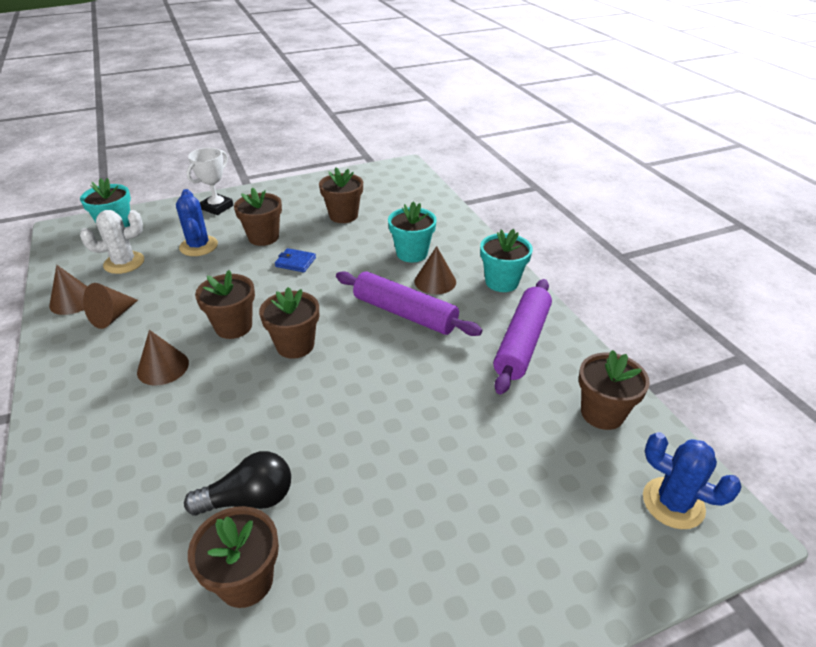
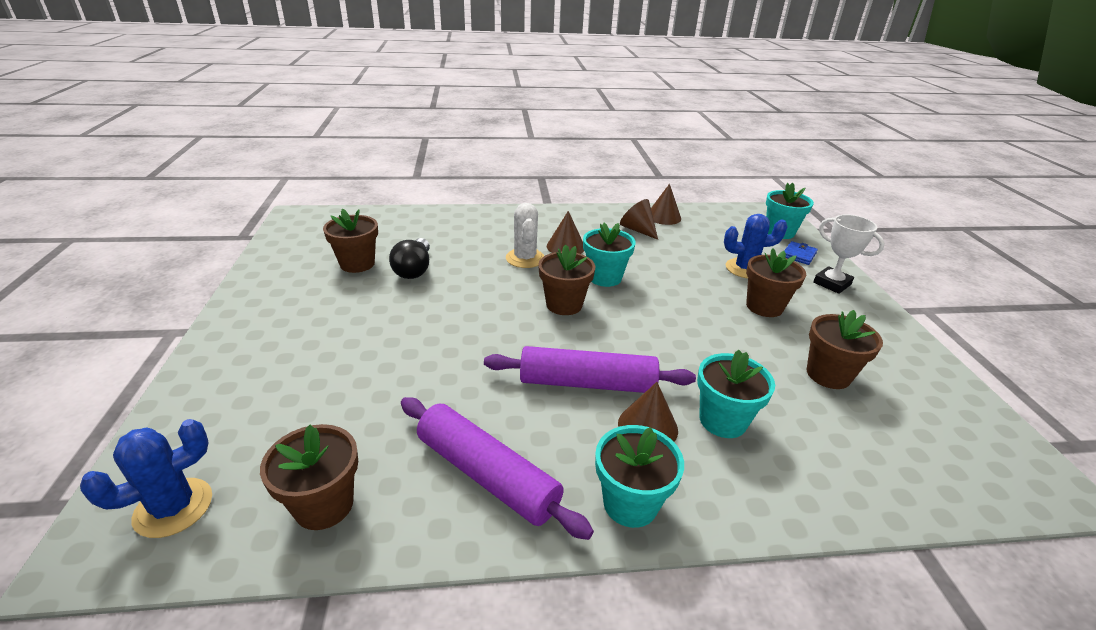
camera: 105 degrees right, 5 degrees down
(124, 263) = (717, 235): white cactus -> white cactus (525, 258)
(233, 326) = (604, 277): brown flower pot -> turquoise flower pot
(295, 262) = (708, 321): blue wallet -> blue wallet (798, 255)
(404, 313) = (587, 383): purple rolling pin -> purple rolling pin turned 45 degrees clockwise

